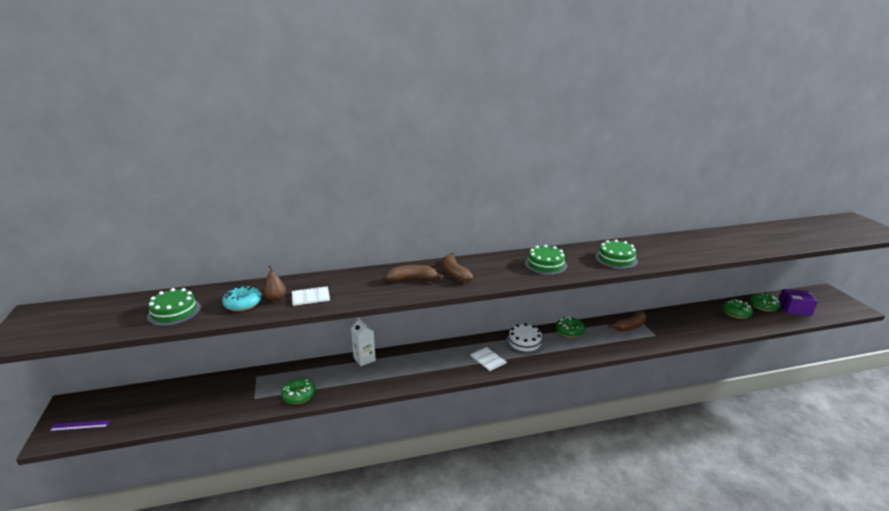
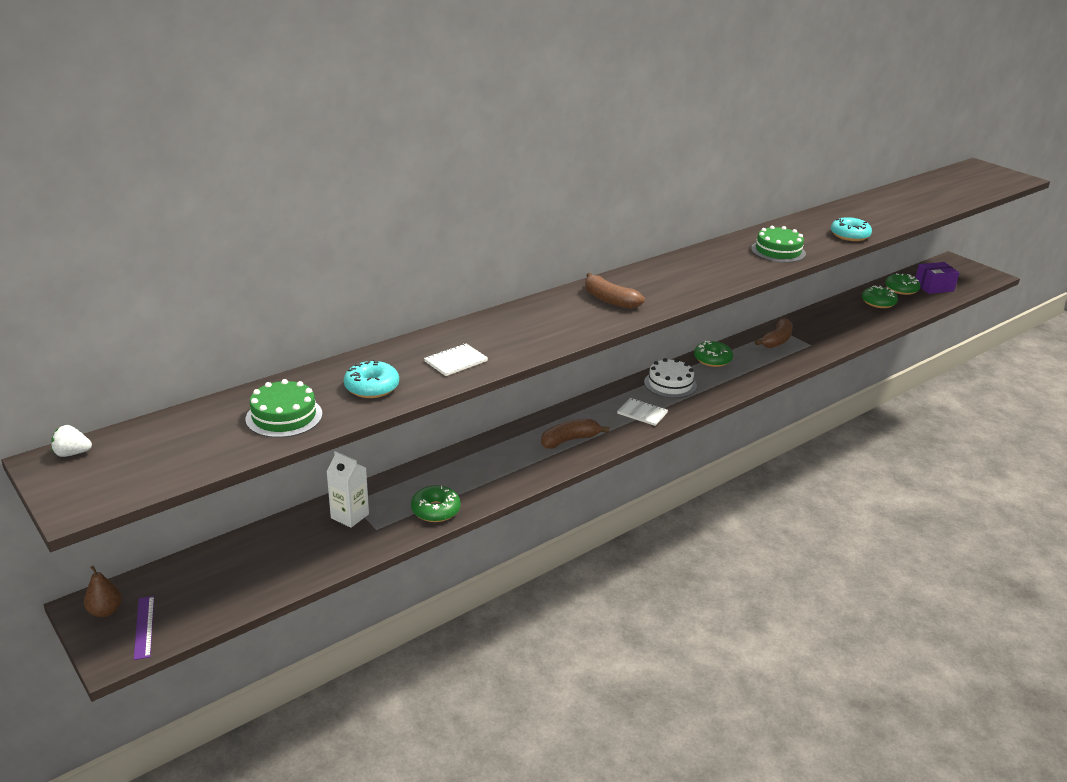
camera: 25 degrees left, 5 degrees up
(48, 310) = (72, 453): none -> white strawberry
(80, 425) = (144, 627): purple ruler -> purple ruler turned 75 degrees counterclockwise
(275, 298) = (410, 372): brown pear -> brown pear (105, 611)
(364, 359) = (483, 447): white carton -> white carton (350, 516)
(412, 280) = (565, 316): brown banana -> brown banana (569, 440)
(545, 265) = (706, 271): green cake -> none
(687, 256) = (849, 235): none -> turquoise donut

